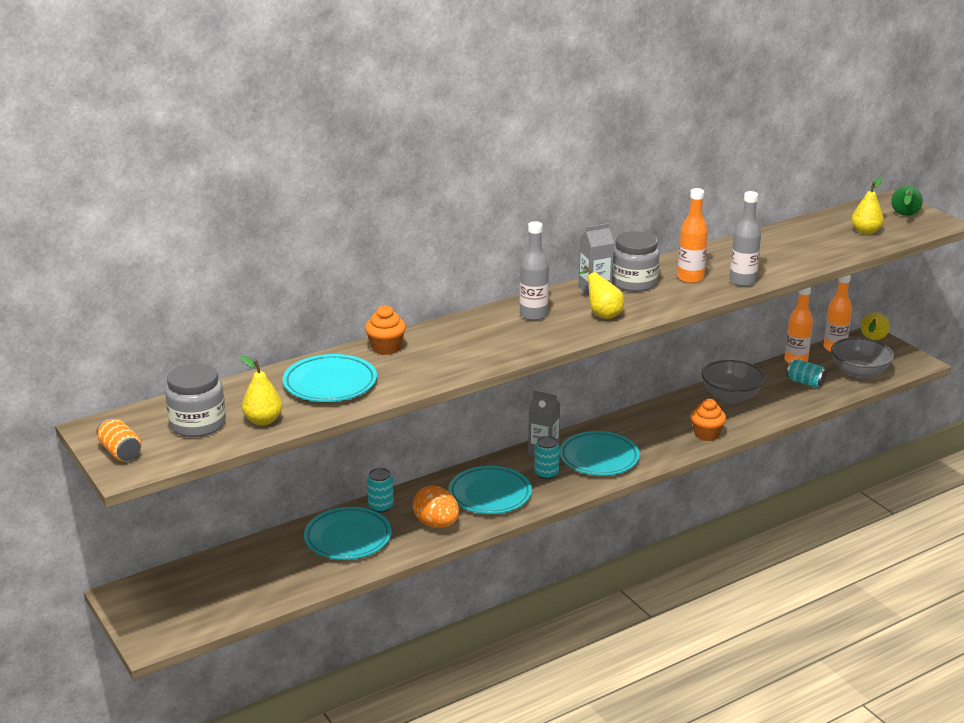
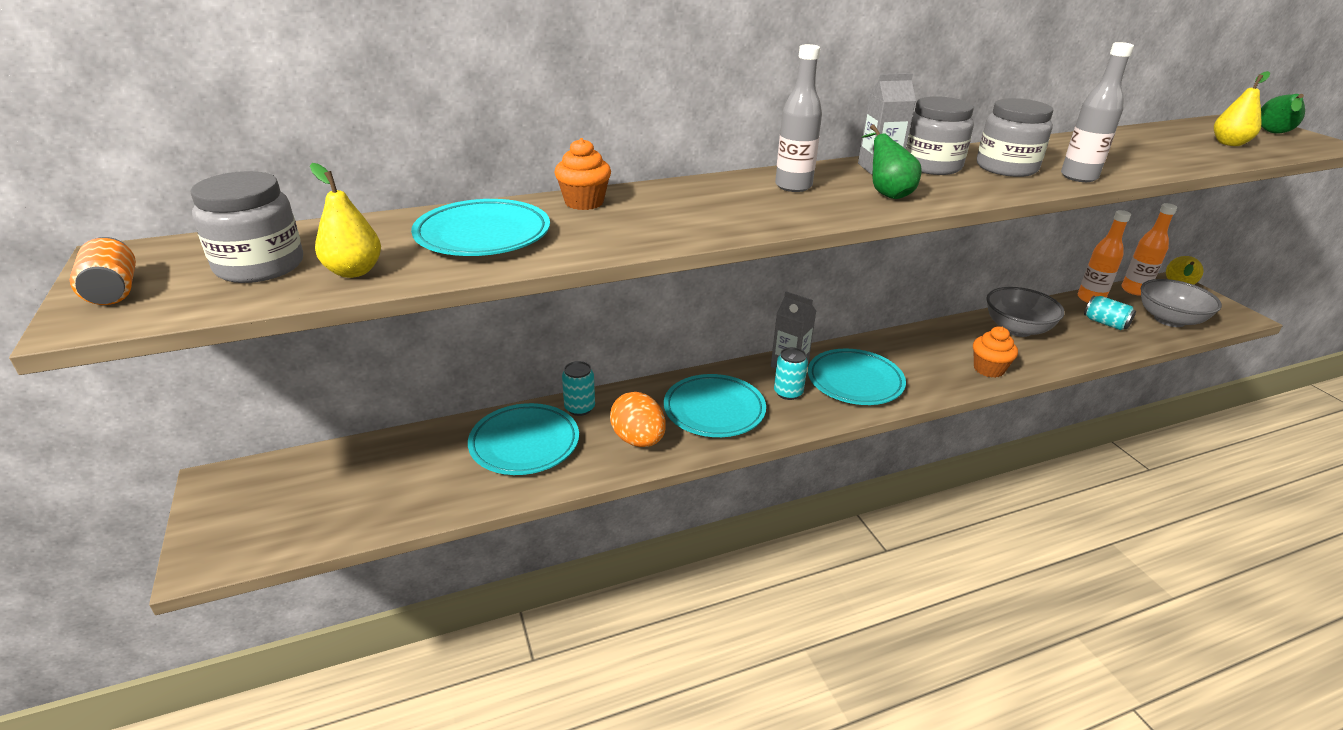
camera: 10 degrees right, 5 degrees up
(602, 314) = (887, 193): yellow pear -> green pear
(690, 278) = (1006, 168): orange bottle -> grey jar

